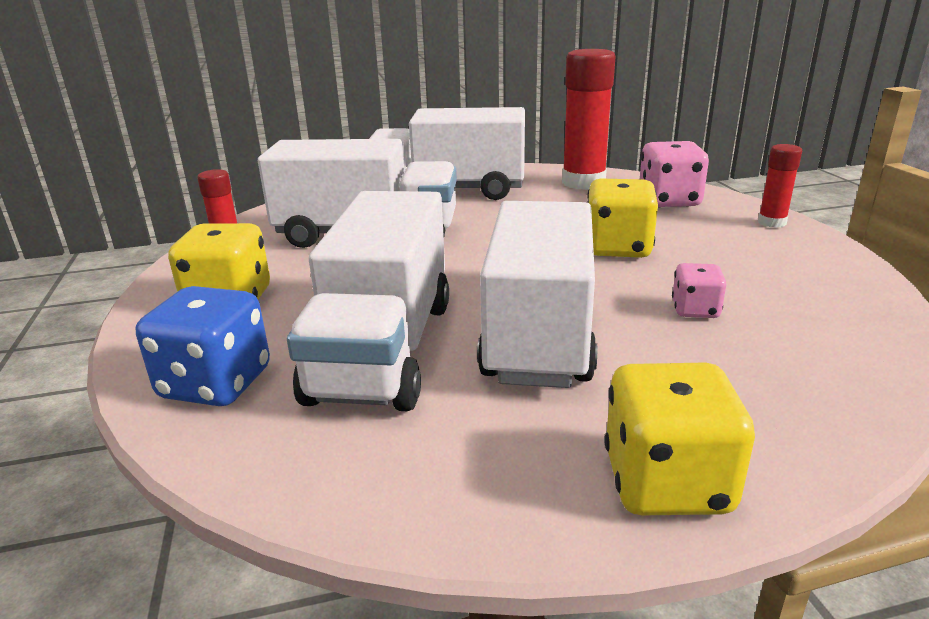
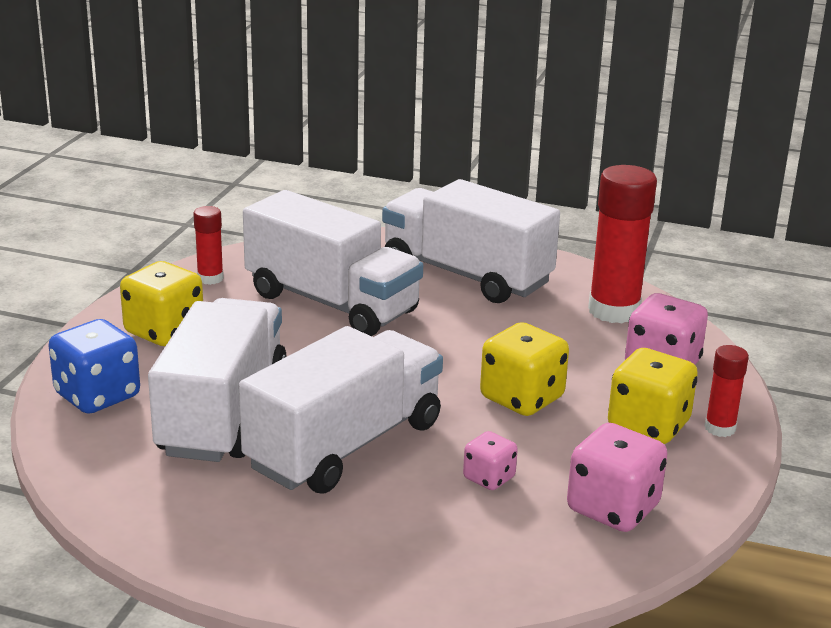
camera: 30 degrees right, 0 degrees up
(384, 349) = (223, 414): white truck -> white truck turned 150 degrees clockwise
(667, 483) = (277, 570): yellow dice -> yellow dice (648, 425)
(815, 295) = (613, 508): none -> pink dice

